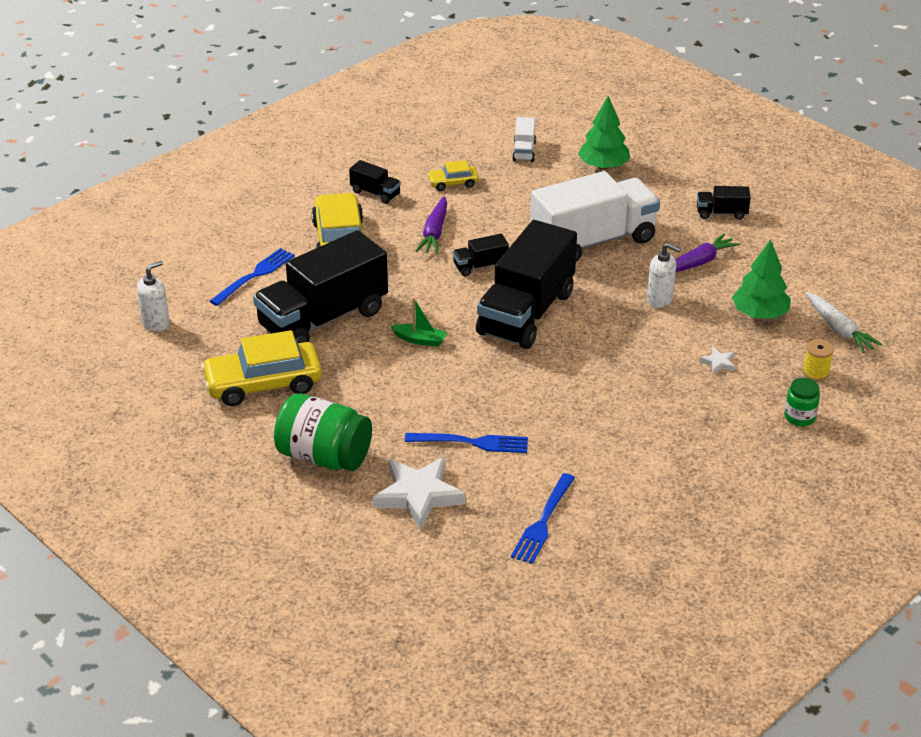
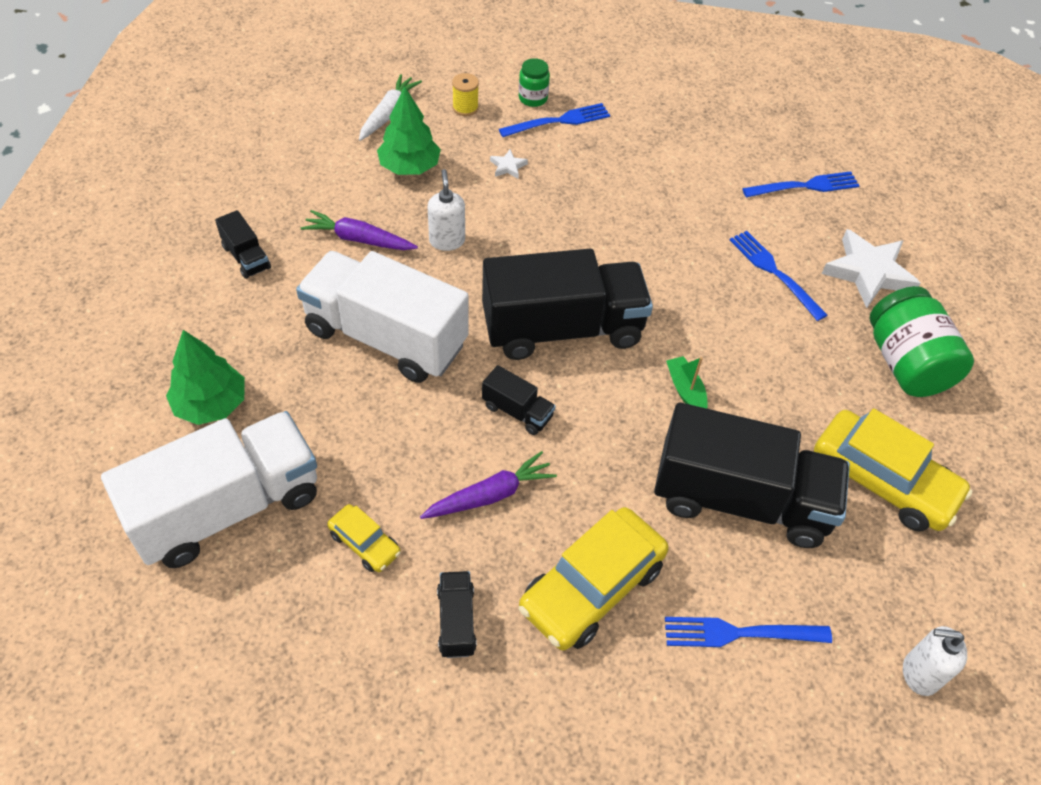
camera: 130 degrees left, 15 degrees up
(524, 151) = (227, 508): white truck -> white truck, size x2.36
(755, 417) = (559, 121): none -> blue fork

